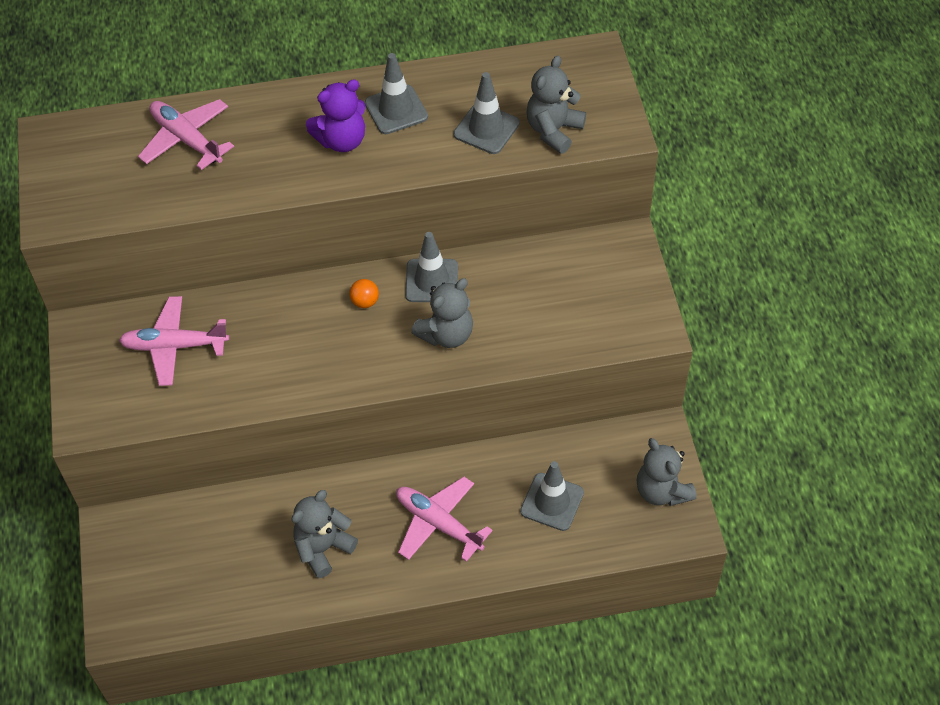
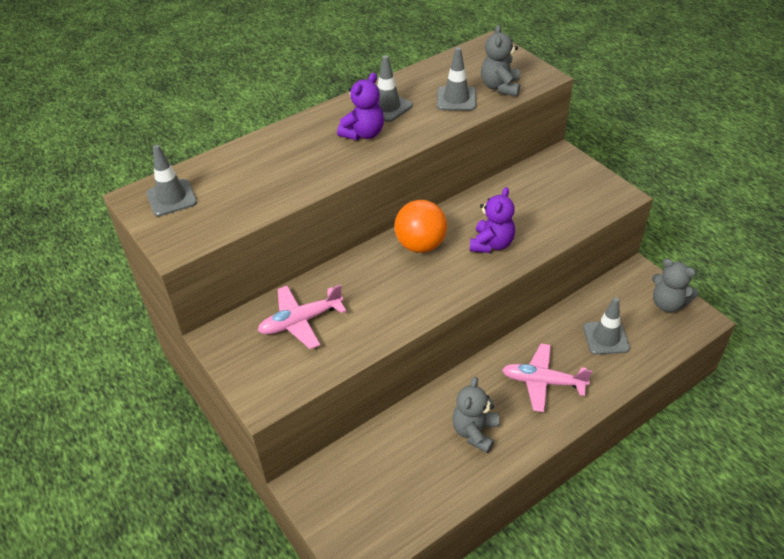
camera: 25 degrees left, 10 degrees down
(186, 139) = (248, 167): pink plane -> none
(365, 302) = (420, 245): orange ball -> orange ball, size x2.28
(431, 281) = (456, 217): grey traffic cone -> grey traffic cone (171, 198)
(446, 334) = (491, 244): grey teddy bear -> purple teddy bear

